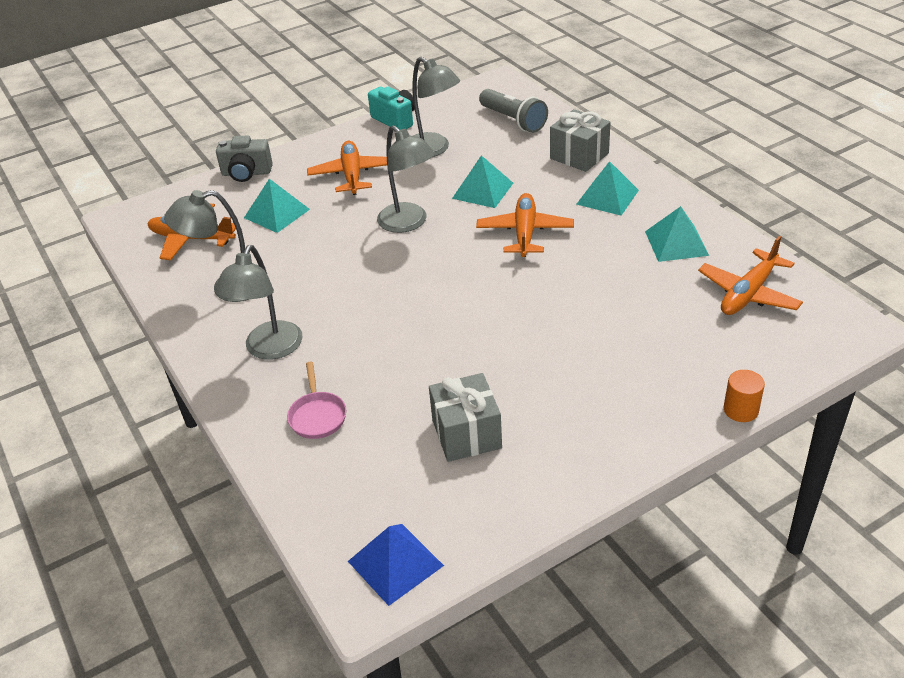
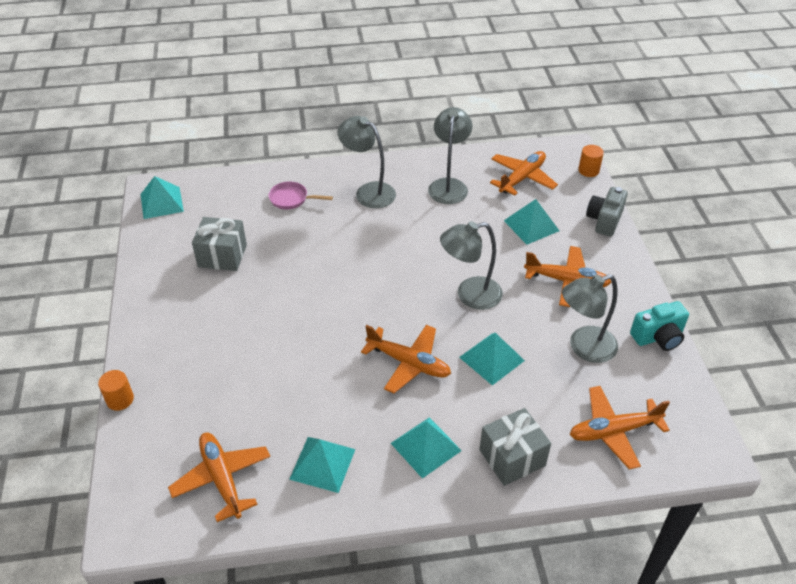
camera: 110 degrees right, 5 degrees up
(160, 199) = (588, 170): none -> orange cylinder
(395, 563) = (161, 202): blue pyramid -> turquoise pyramid
(513, 120) = (613, 431): grey flashlight -> orange plane

